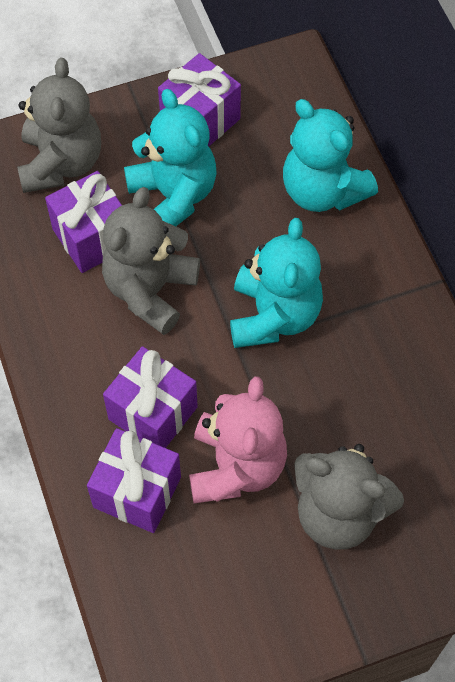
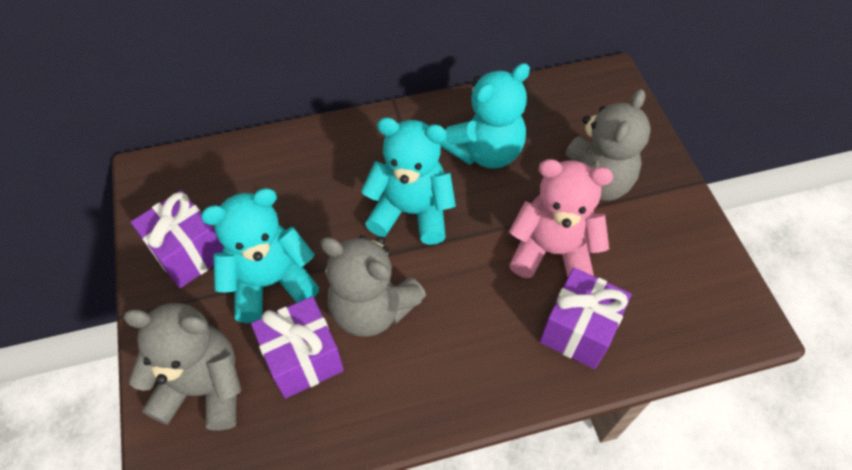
camera: 85 degrees left, 5 degrees down
(153, 413) = (501, 313): purple gift -> none
(322, 191) = (292, 165): turquoise teddy bear -> turquoise teddy bear (485, 151)

